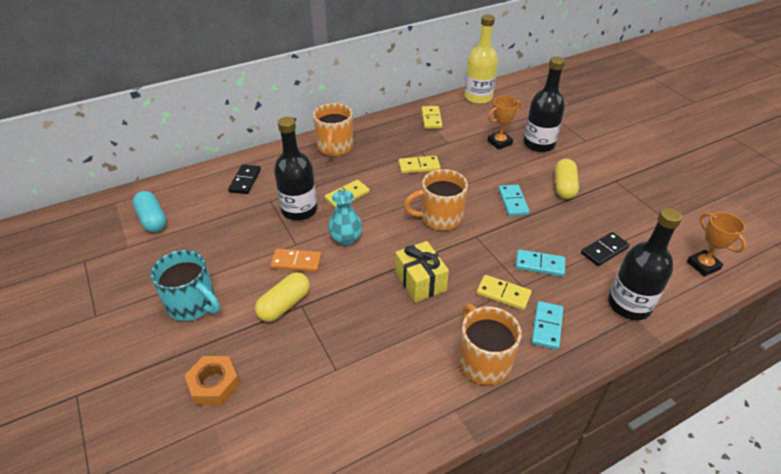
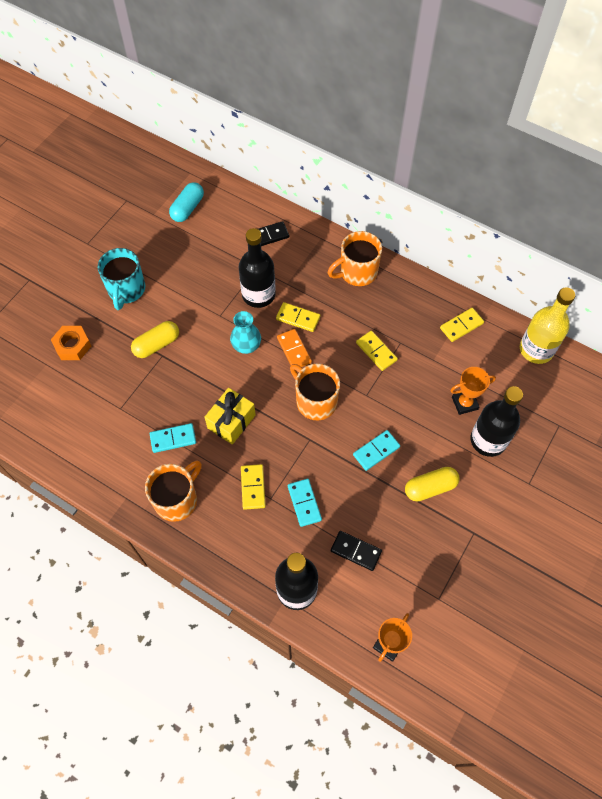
camera: 60 degrees right, 20 degrees up
(284, 305) = (157, 345): yellow capsule -> yellow capsule turned 45 degrees counterclockwise
(296, 262) = (201, 327): orange domino -> orange domino (294, 350)
(499, 142) = (464, 403): orange trophy -> orange trophy turned 45 degrees counterclockwise
(547, 326) = (236, 532): turquoise domino -> turquoise domino (173, 439)

